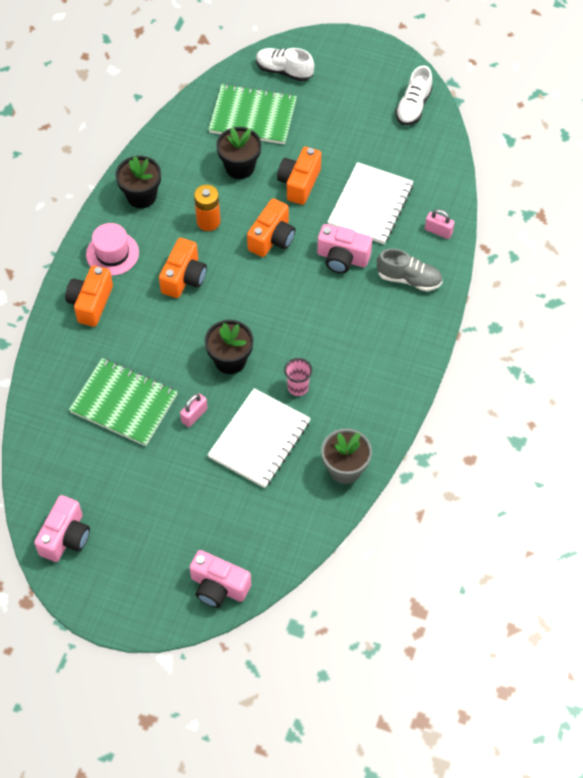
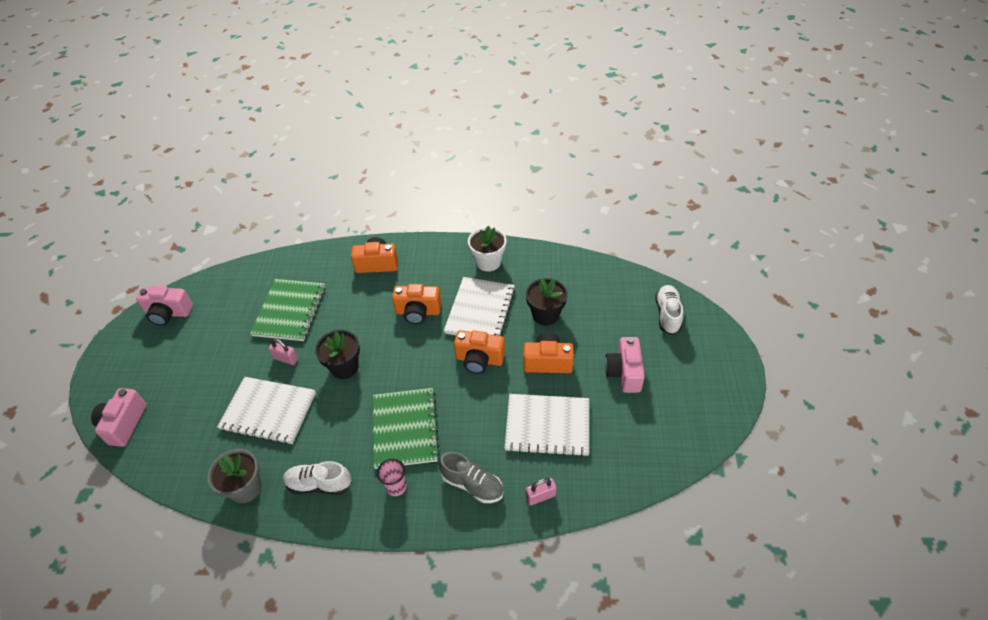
camera: 75 degrees right, 10 degrees down
(112, 253) = (427, 262): pink hat -> none
(141, 196) = (488, 262): black flower pot -> white flower pot
(208, 221) = (480, 311): orange battery -> white notebook
(253, 116) = (604, 307): green notebook -> green notebook (405, 429)
(298, 387) = (326, 425): pink cup -> pink cup (396, 487)
(342, 258) = (477, 420): pink camera -> pink camera (624, 372)
(409, 279) = (472, 484): grey shoe -> grey shoe turned 60 degrees counterclockwise
(413, 106) = (686, 430): white shoe -> white shoe (319, 484)
(438, 231) = (540, 496): pink padlock -> pink padlock turned 60 degrees clockwise

